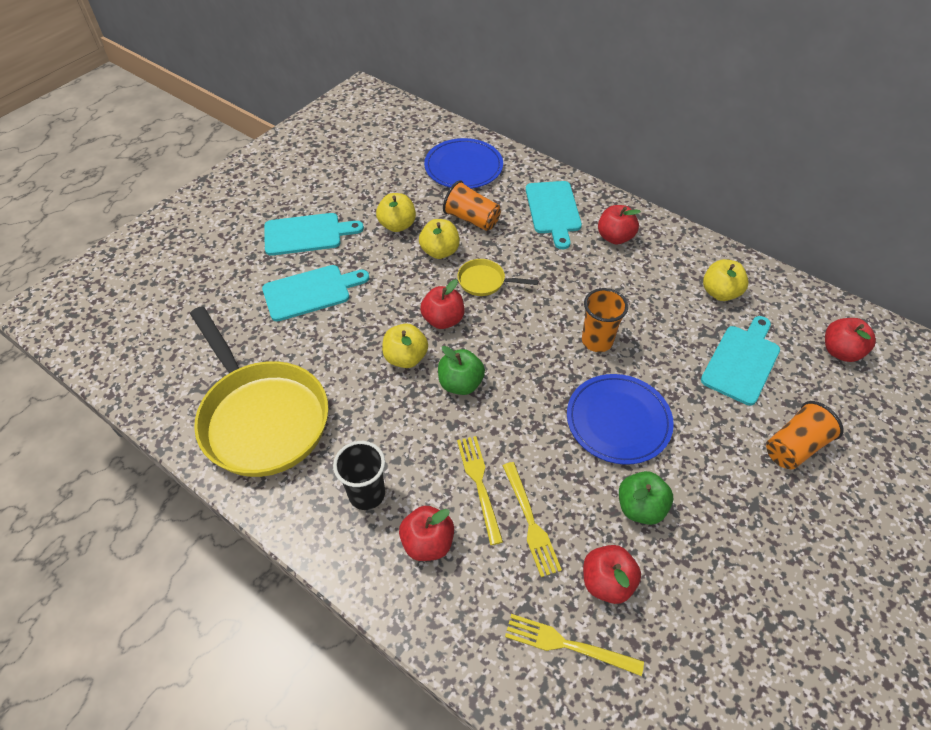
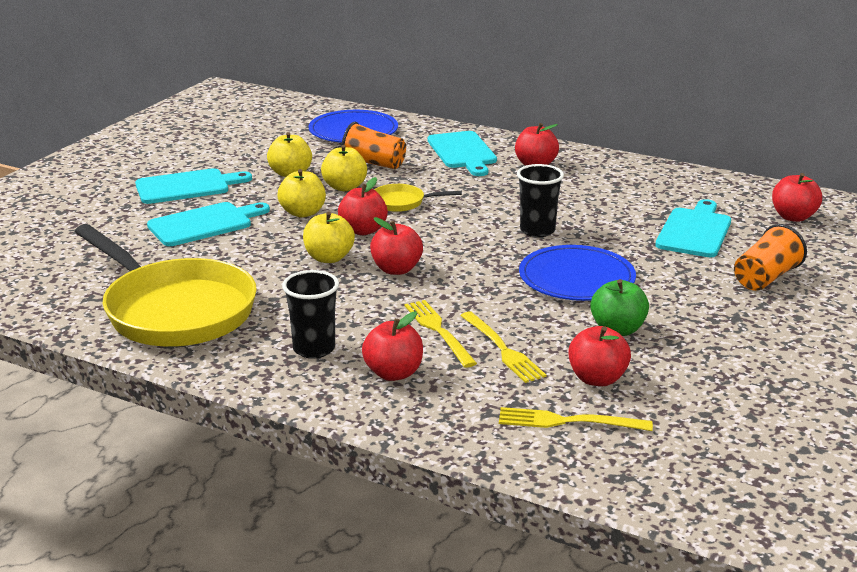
camera: 10 degrees left, 25 degrees down
(460, 384) = (396, 269): green apple -> red apple
(597, 341) = (537, 230): orange cup -> black cup
(720, 293) = (658, 191): yellow apple -> yellow apple (303, 213)

